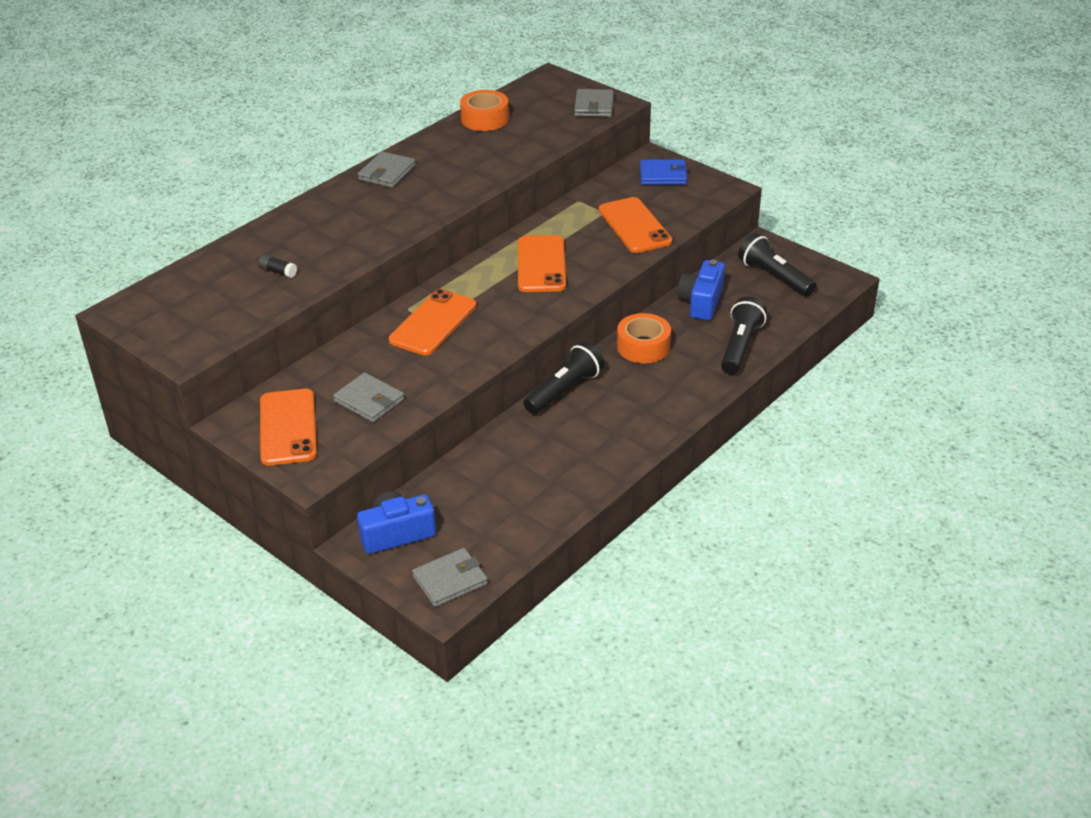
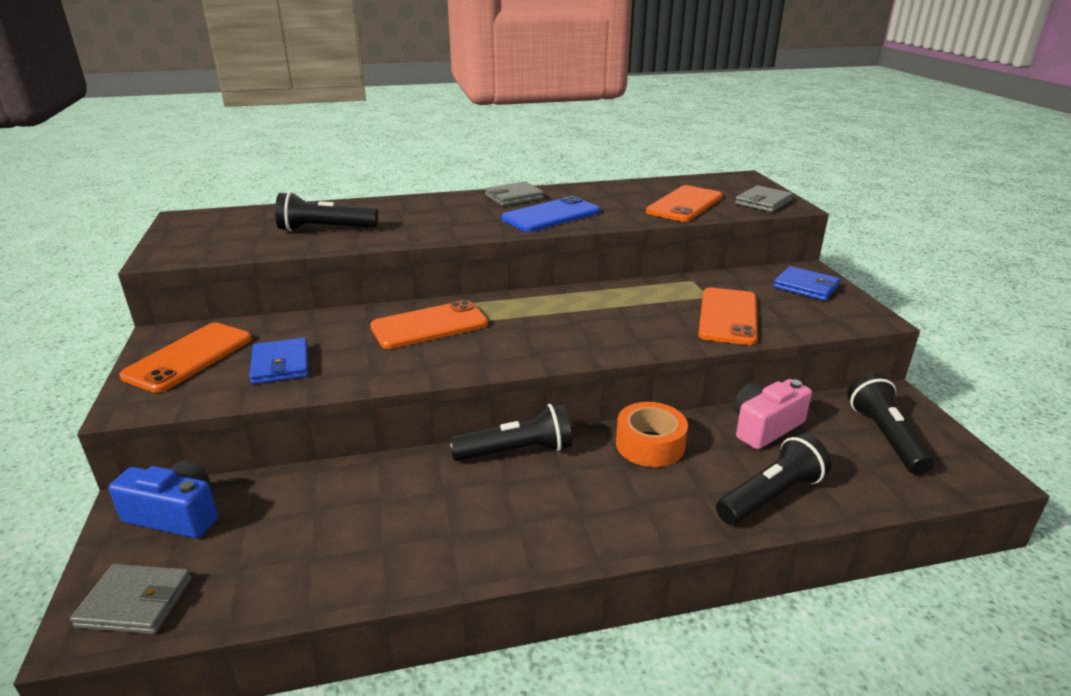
camera: 35 degrees right, 10 degrees down
(278, 272) = (325, 229): black glue stick -> black flashlight
(369, 400) = (280, 364): grey wallet -> blue wallet
(447, 184) = (551, 215): none -> blue phone
(485, 119) = (647, 187): orange tape -> none
(541, 264) = (591, 316): orange phone -> orange phone (684, 204)
(701, 302) = (765, 427): blue camera -> pink camera

